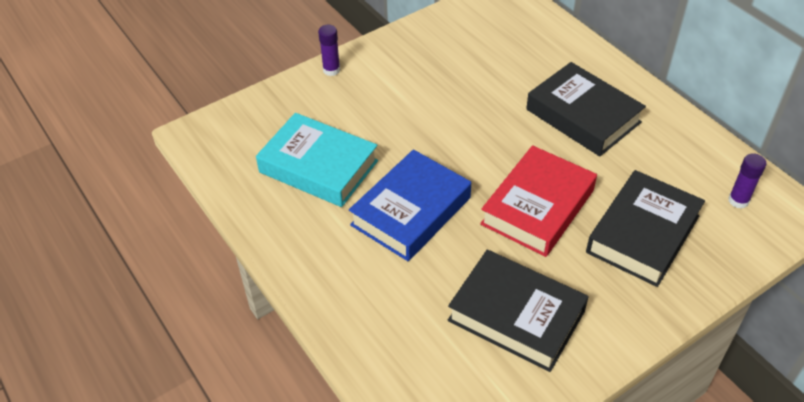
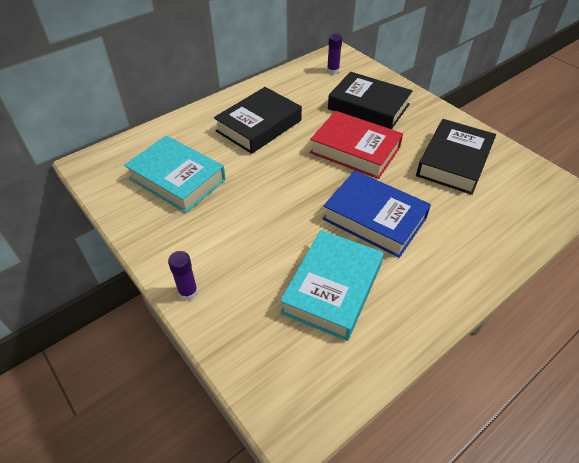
camera: 95 degrees left, 0 degrees up
(481, 53) = (177, 179): none -> turquoise book

